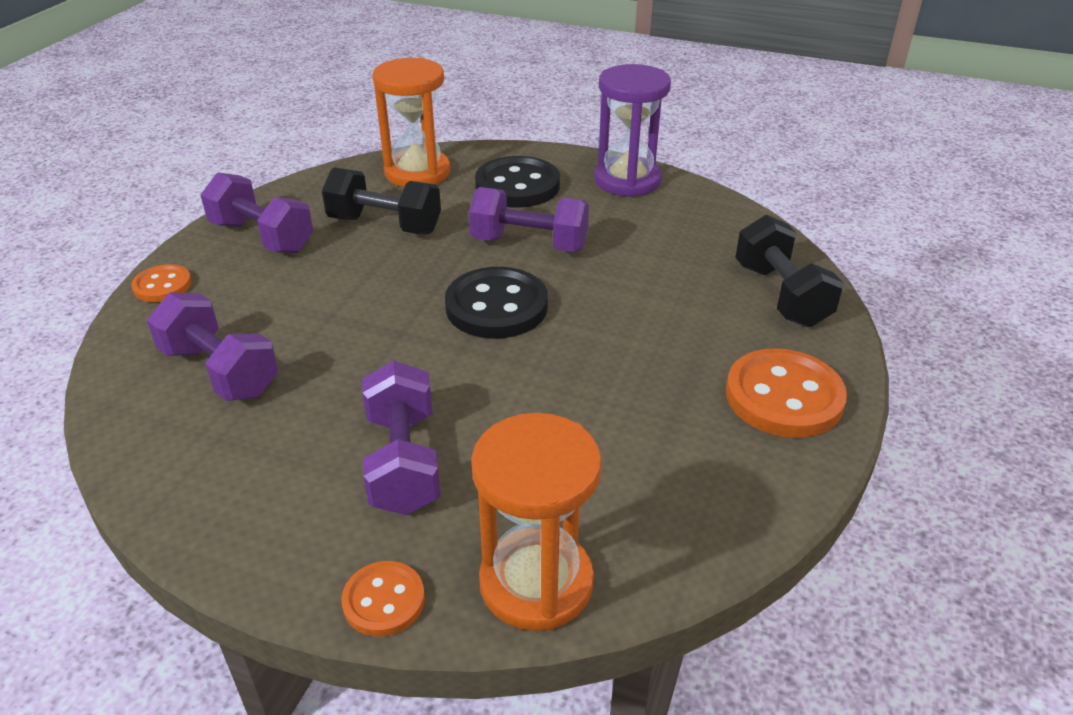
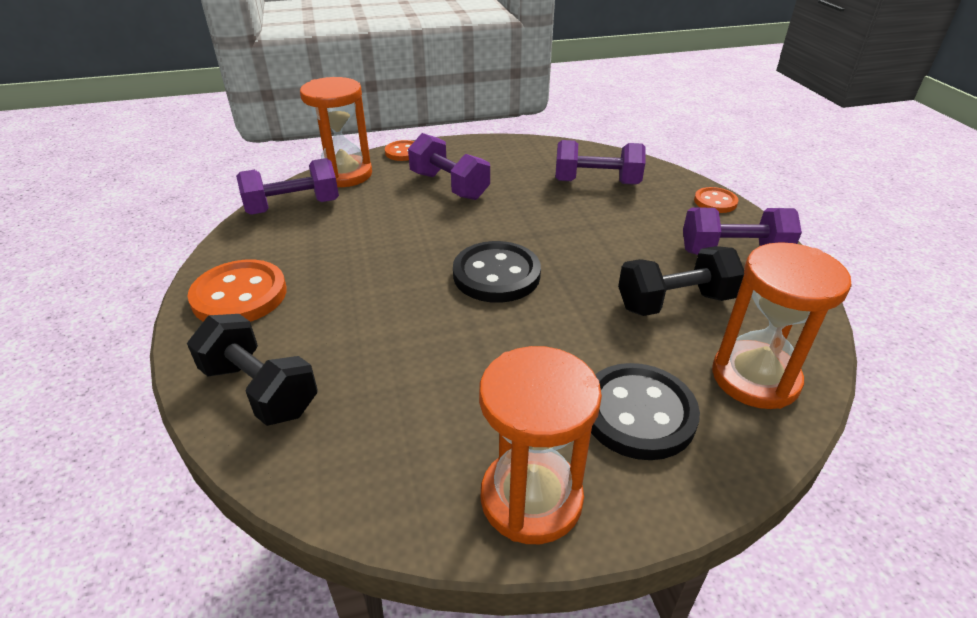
camera: 145 degrees right, 0 degrees up
(529, 244) = (536, 340): purple dumbbell -> purple dumbbell (293, 207)
(627, 180) = (531, 498): purple hourglass -> orange hourglass

